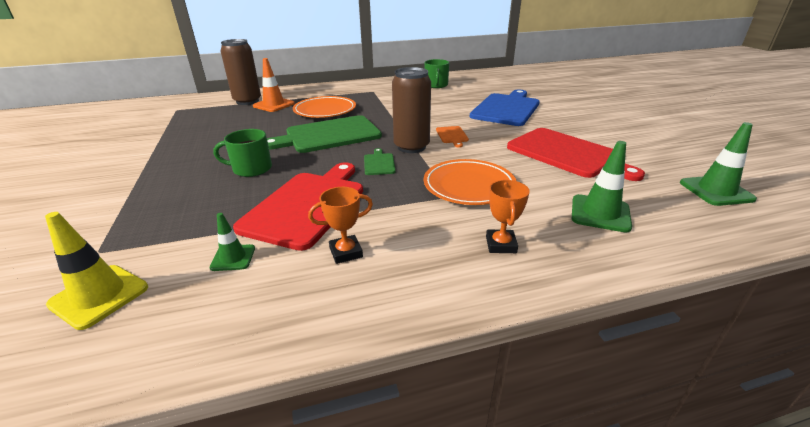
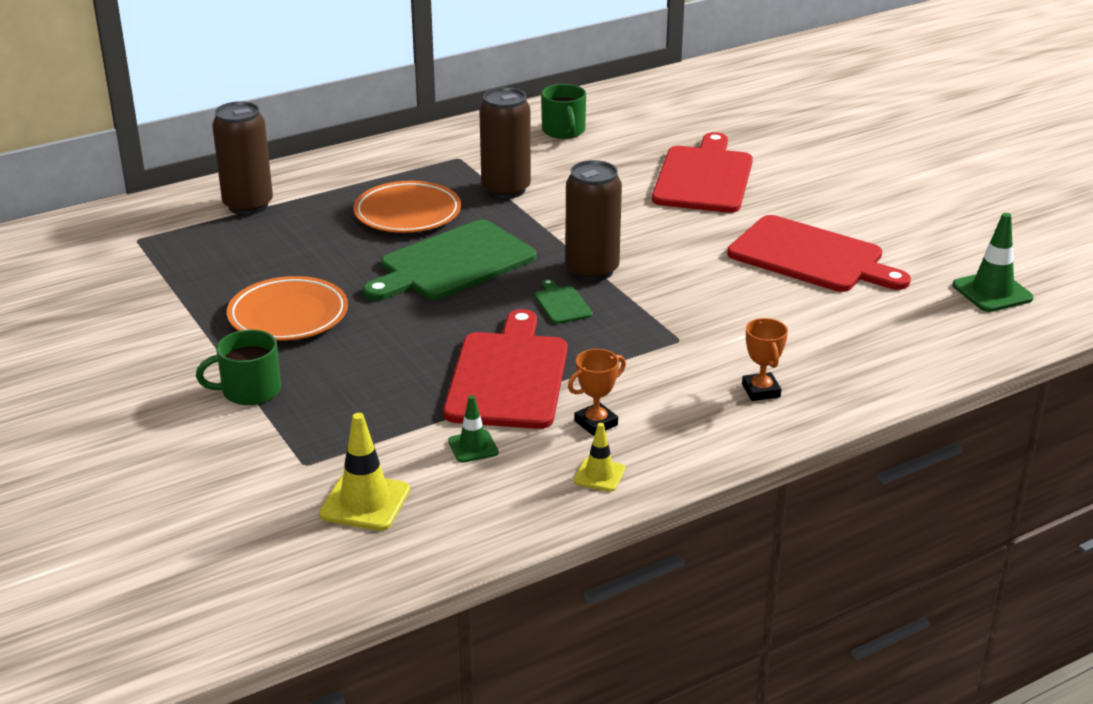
camera: 15 degrees left, 0 degrees up
(251, 169) = (385, 335): green mug -> green mug (249, 390)
(274, 105) = (305, 209): orange traffic cone -> none
(315, 305) = (599, 475): none -> yellow traffic cone
(387, 105) = (506, 190): none -> brown can
(452, 135) = (641, 243): orange cutting board -> none
(469, 186) = (698, 323): orange plate -> orange plate (288, 315)
(506, 109) = (704, 177): blue cutting board -> red cutting board
(600, 213) = (862, 339): green traffic cone -> none

